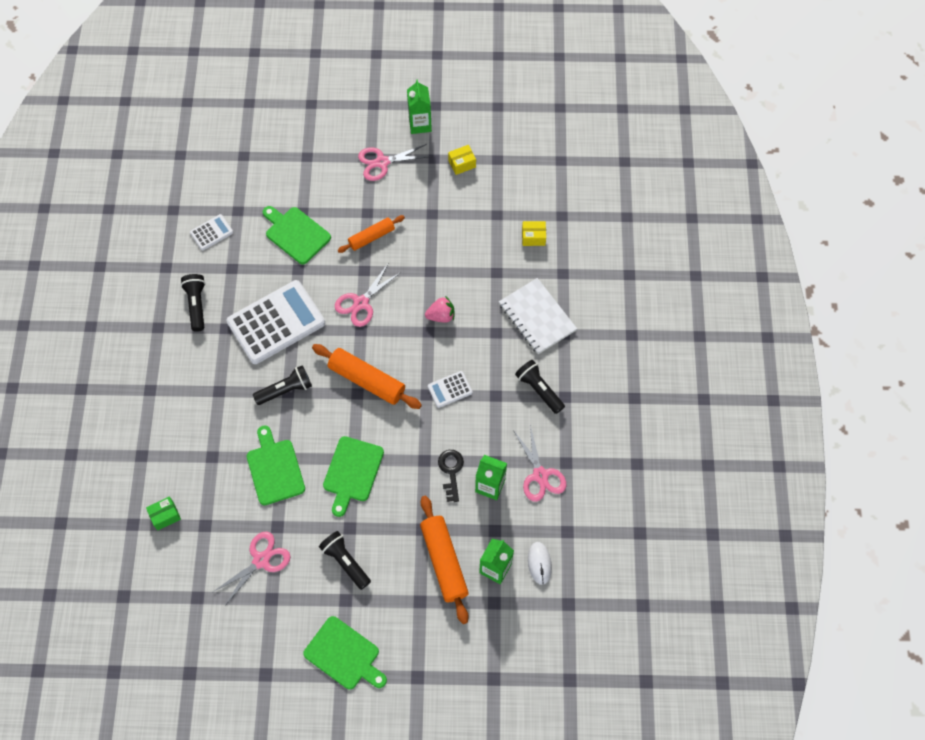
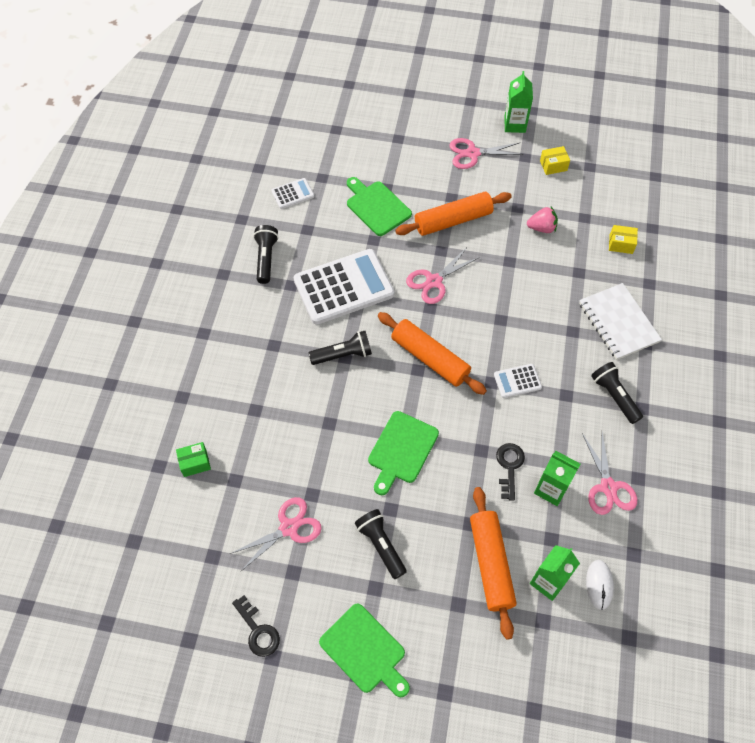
camera: 10 degrees right, 5 degrees down
(248, 654) = (258, 631): none -> black key
(275, 469) = (319, 433): green cutting board -> none
(371, 237) = (453, 220): orange rolling pin -> orange rolling pin, size x1.59
(441, 316) = (516, 306): pink strawberry -> pink strawberry (541, 228)

